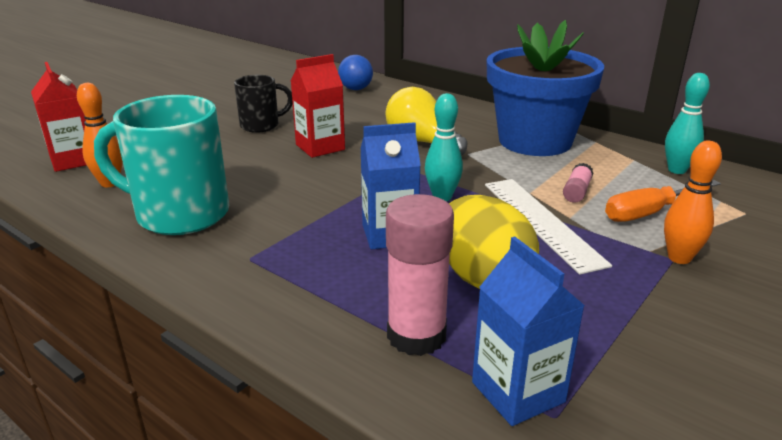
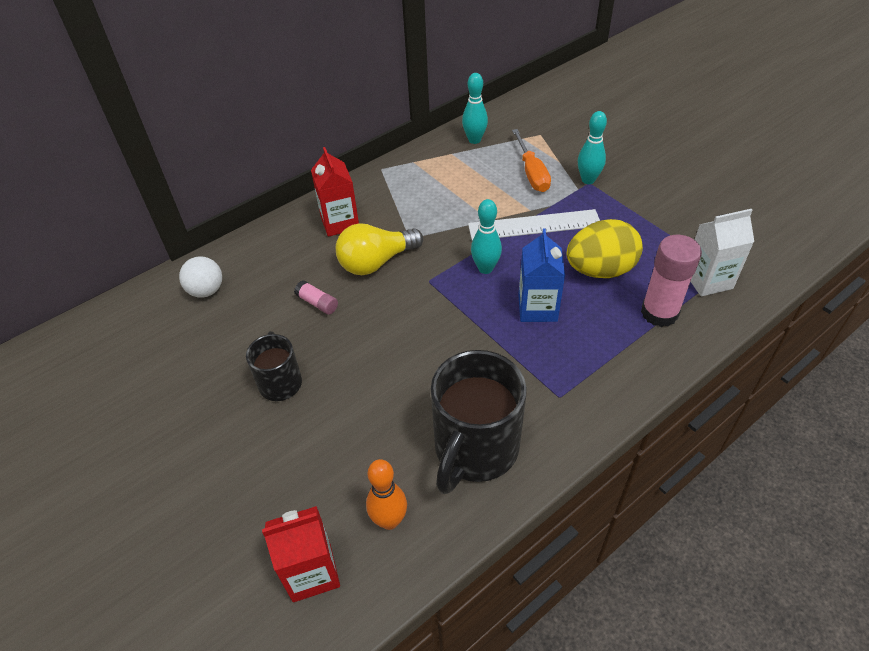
camera: 75 degrees left, 20 degrees up
(179, 214) = (475, 449): turquoise mug -> black mug
(320, 147) = (359, 336): red carton -> red carton (340, 222)
(356, 89) = (206, 290): blue ball -> white ball
(518, 392) = (708, 280): blue carton -> white carton
(535, 141) = (399, 193): blue flower pot -> none
(576, 191) = (494, 196): pink glue stick -> pink glue stick (317, 303)
(679, 258) = (588, 180): orange bowling pin -> turquoise bowling pin

